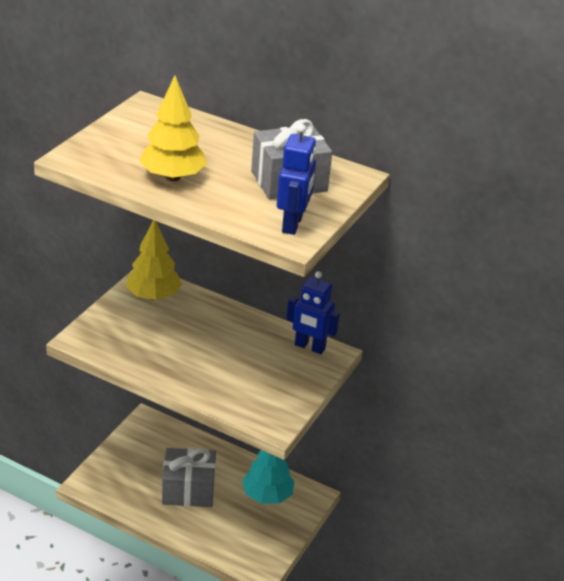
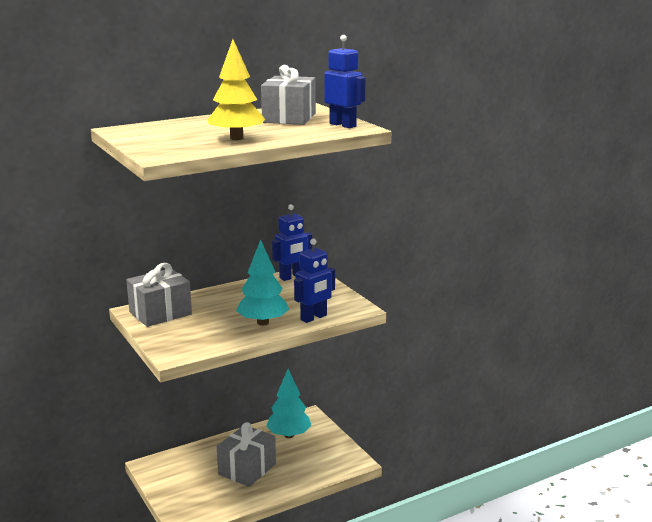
camera: 55 degrees left, 15 degrees down
(153, 296) = (160, 313): yellow tree -> grey gift
(185, 368) = (263, 322): none -> turquoise tree
(224, 400) = (314, 318): none -> blue robot

